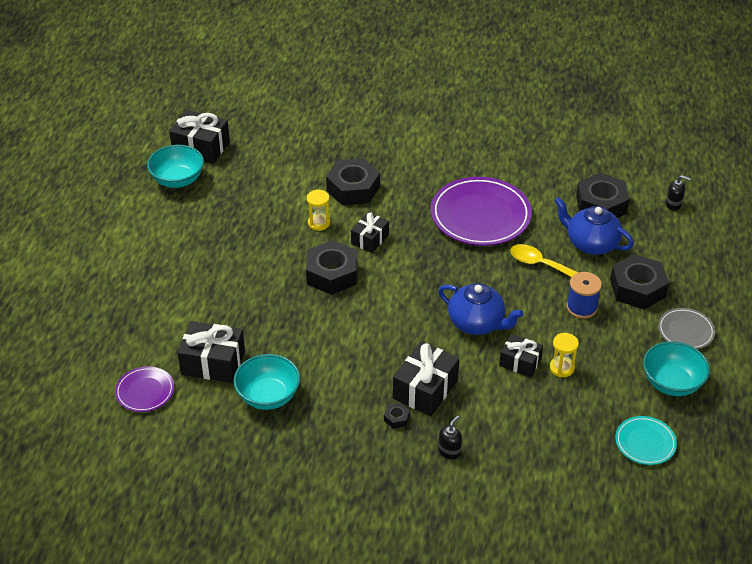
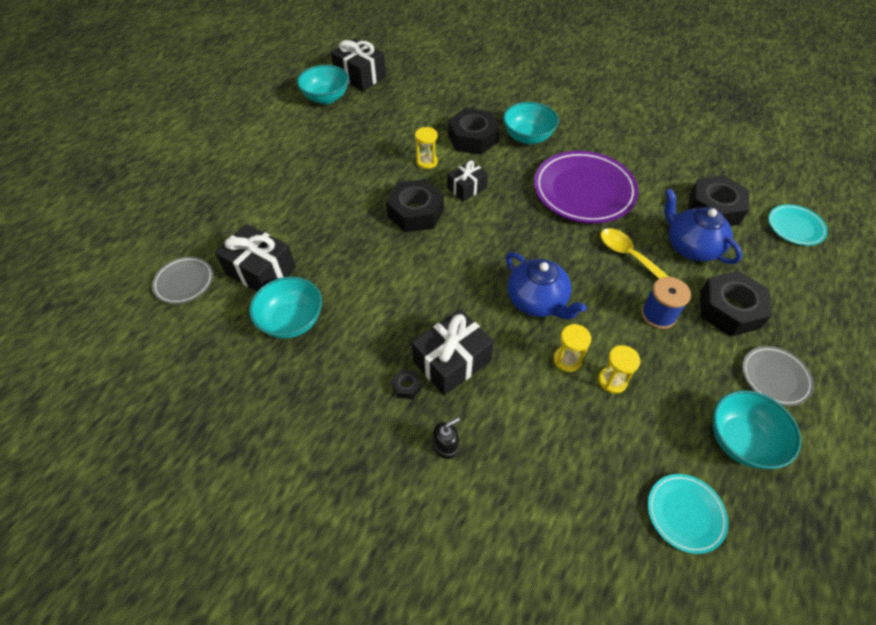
camera: 20 degrees right, 10 degrees up
(145, 391) = (184, 282): purple plate -> grey plate
(406, 175) = (527, 137): none -> turquoise bowl
(520, 362) = (567, 360): black gift -> yellow hourglass
(673, 204) = (795, 227): black soap dispenser -> turquoise plate

